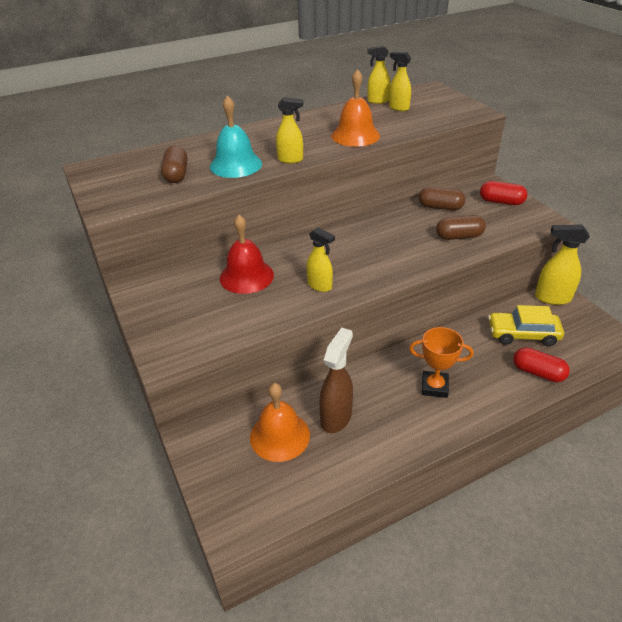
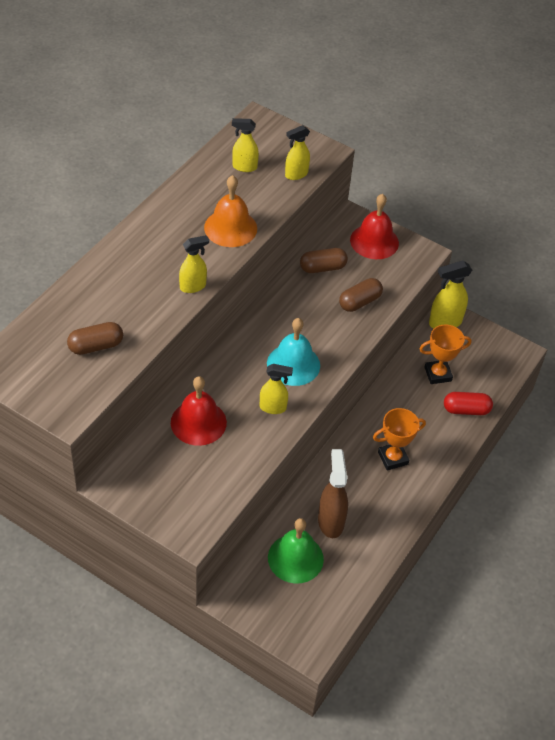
camera: 35 degrees left, 10 degrees up
(176, 174) = (96, 346): brown capsule -> brown capsule turned 75 degrees counterclockwise
(236, 165) = (144, 312): turquoise bell -> turquoise bell (293, 364)
(279, 436) = (295, 558): orange bell -> green bell
(377, 101) = (215, 160): yellow spray bottle -> yellow spray bottle (296, 174)
(501, 202) = (374, 241): red capsule -> red bell
(522, 334) = (438, 374): yellow car -> orange trophy

